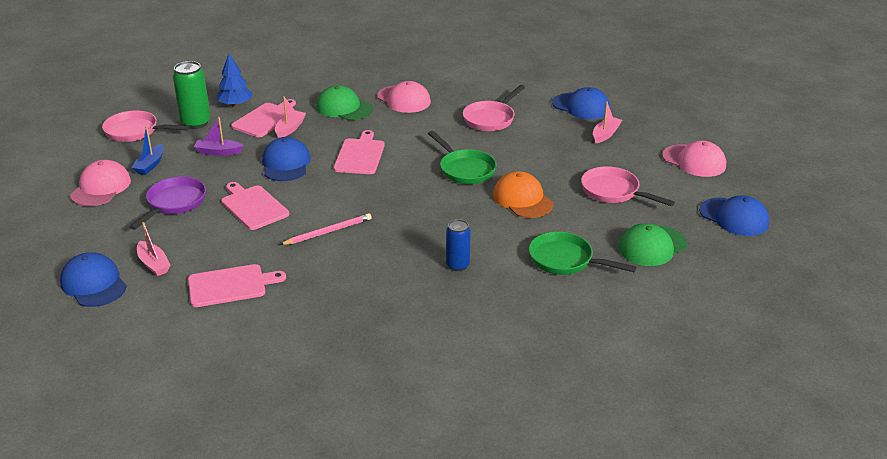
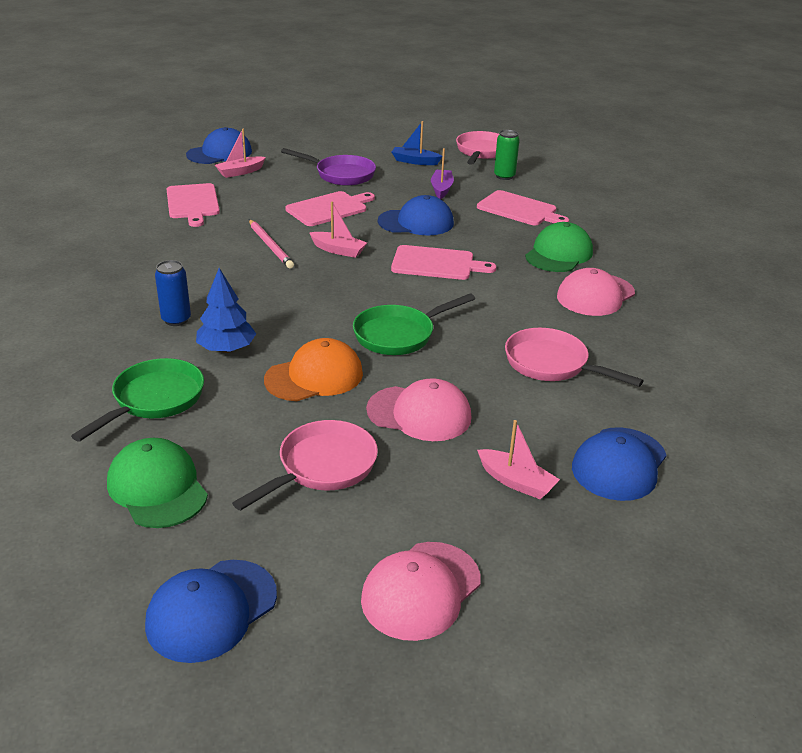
camera: 90 degrees right, 0 degrees up
(101, 187) = (374, 145): pink cap -> pink cap (419, 413)
(196, 123) = (504, 176): green can -> green can, size x0.65
(235, 105) = (551, 193): blue tree -> blue tree (226, 349)
(290, 129) = (498, 223): pink boat -> pink boat (338, 250)

